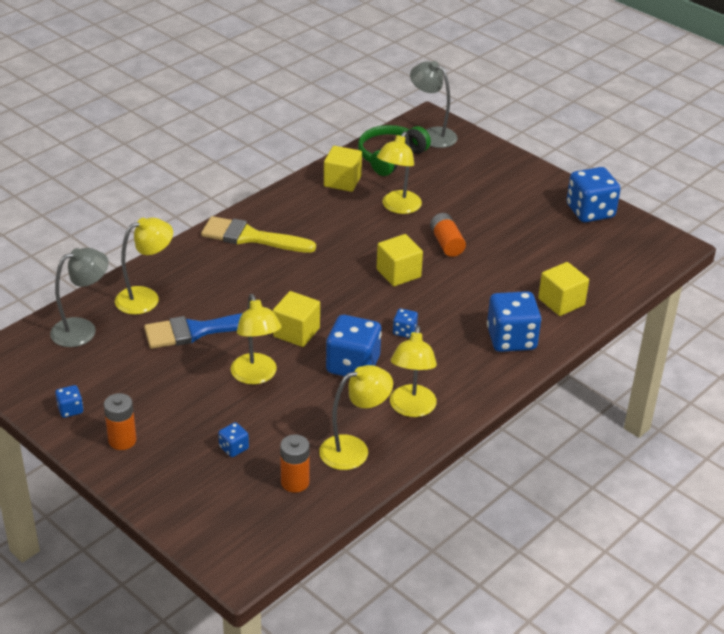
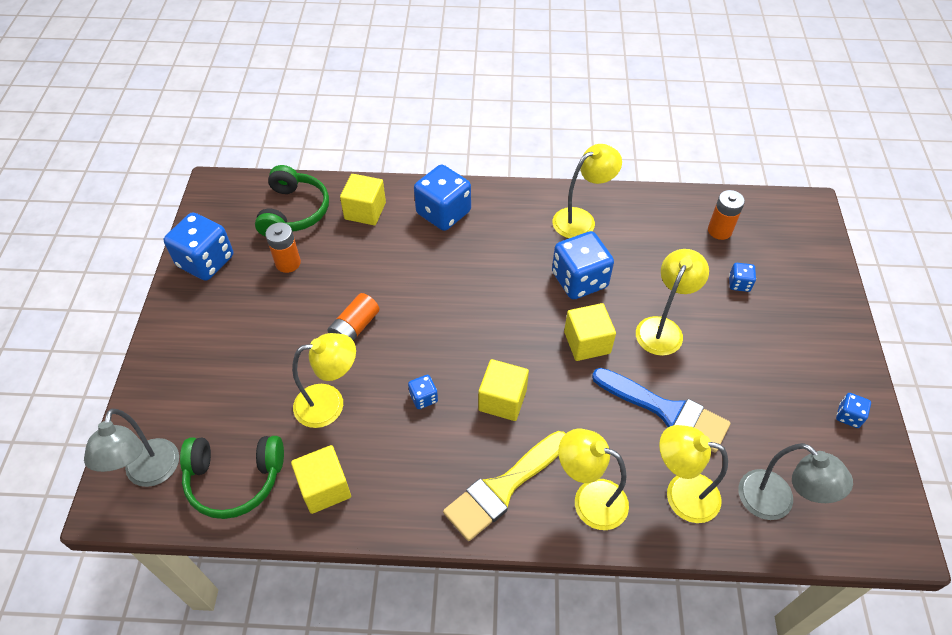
camera: 130 degrees left, 15 degrees up
(82, 329) = (775, 503): grey lamp -> grey lamp turned 150 degrees counterclockwise
(122, 440) = (822, 353): orange battery -> orange battery (288, 263)
(251, 237) = (503, 488): yellow brush -> yellow brush turned 75 degrees clockwise
(354, 449) = (655, 222): yellow lamp -> yellow lamp (589, 499)
(398, 273) = (435, 331): yellow cube -> yellow cube (502, 400)
(404, 331) = (505, 277): blue dice -> blue dice (423, 398)
(601, 269) = (294, 211): none -> green headphones

